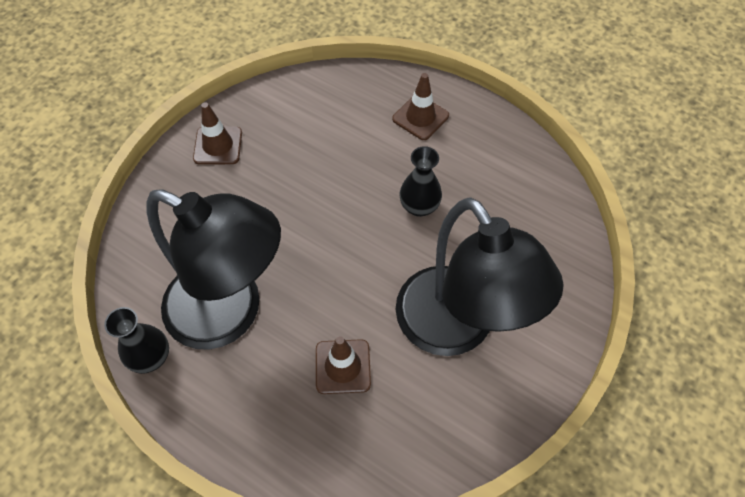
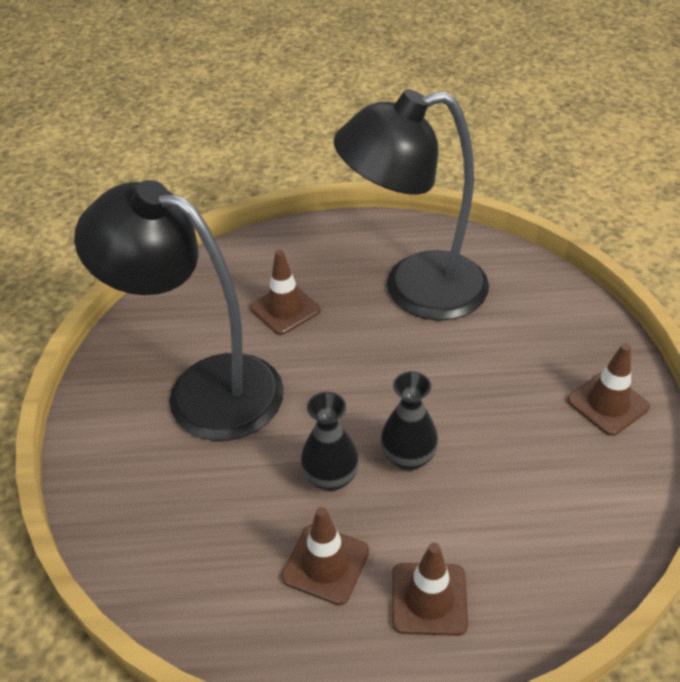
camera: 145 degrees right, 15 degrees down
(151, 357) = (439, 236): black vase -> black vase (408, 458)
(459, 163) = (325, 564): none -> brown traffic cone

